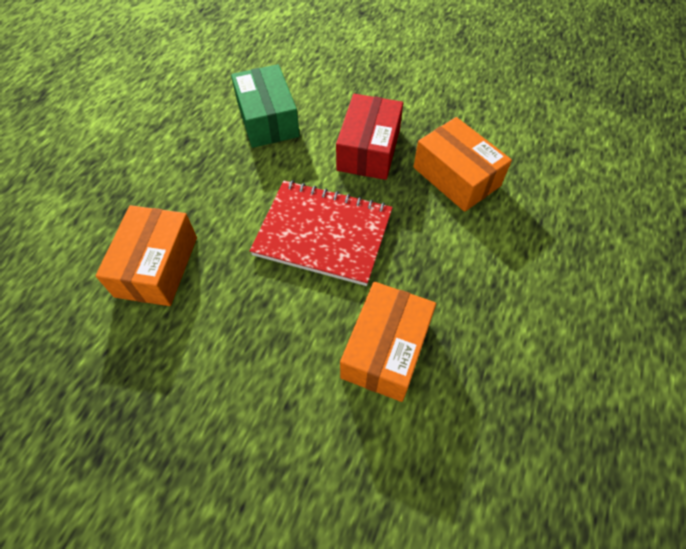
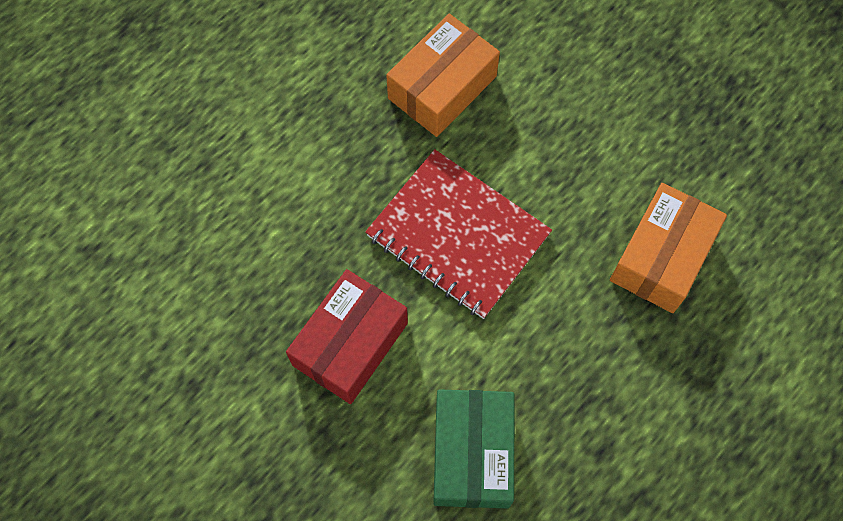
camera: 160 degrees left, 10 degrees up
(456, 176) = (259, 260): orange box -> none

